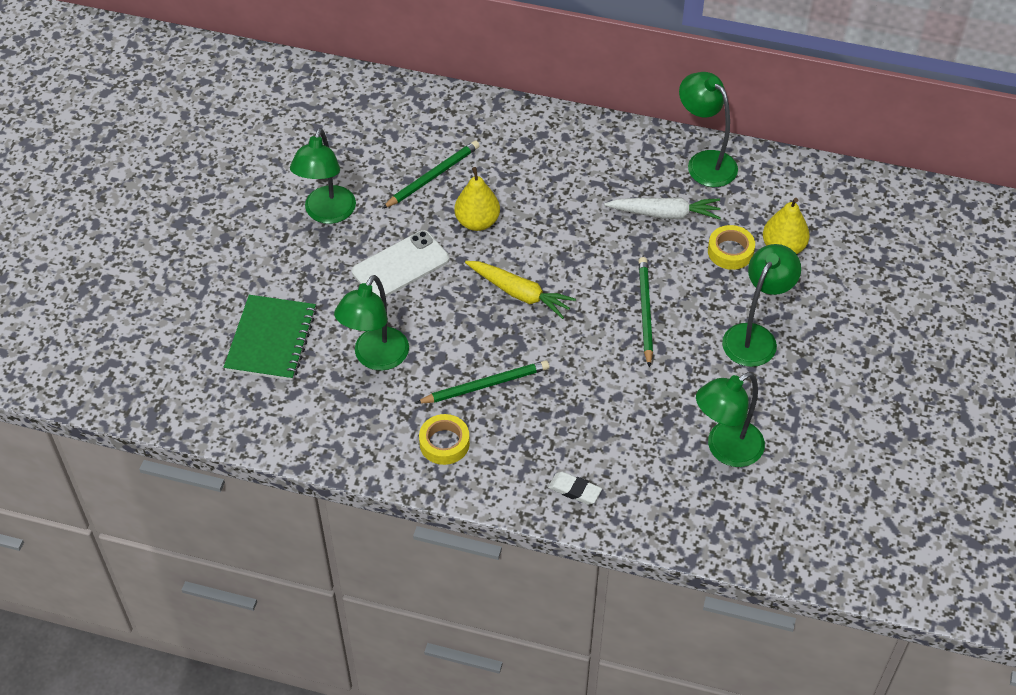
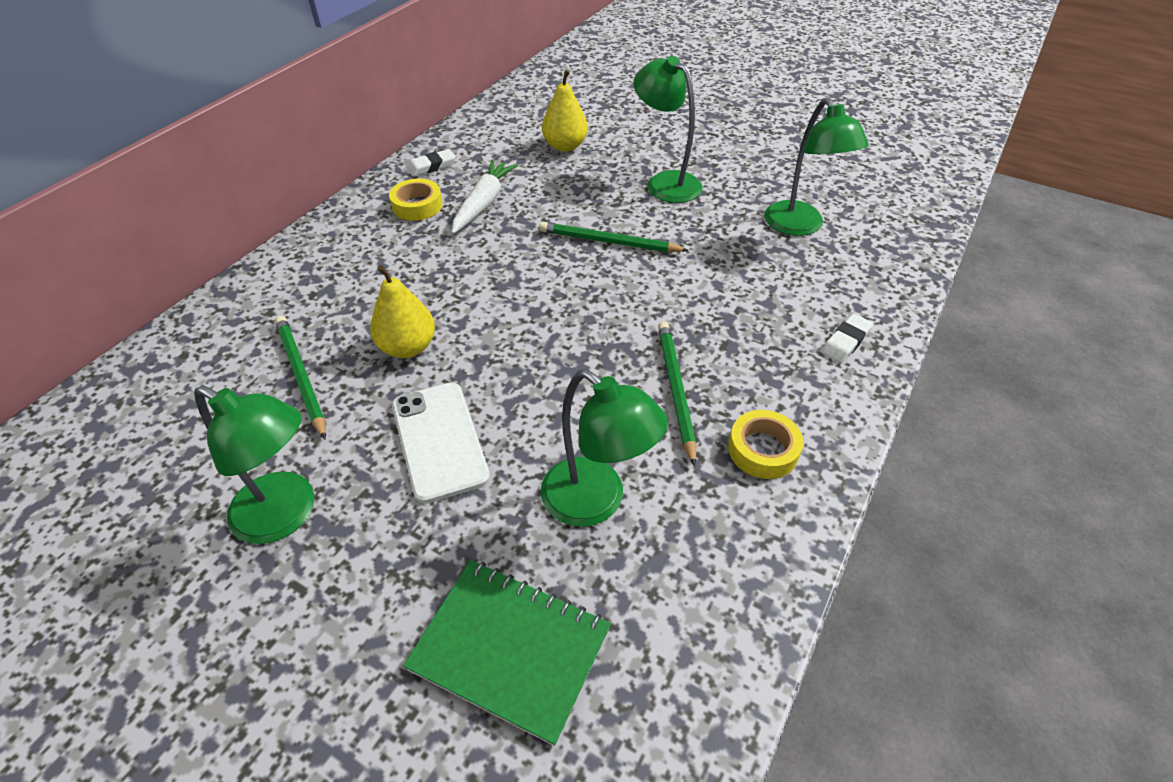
camera: 75 degrees left, 5 degrees down
(519, 293) = (542, 331): yellow carrot -> none
(704, 162) = (432, 166): green lamp -> white eraser
(730, 251) = (554, 175): yellow tape -> yellow tape (417, 205)

